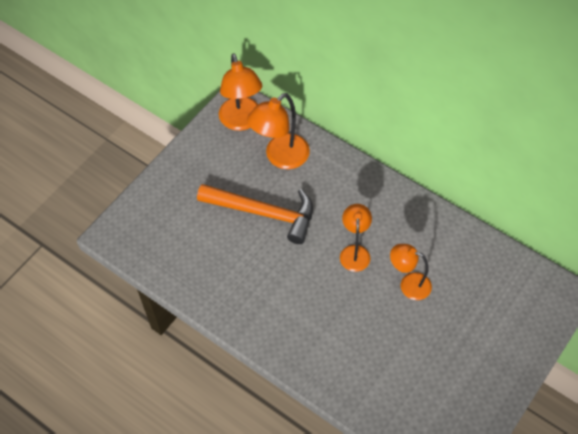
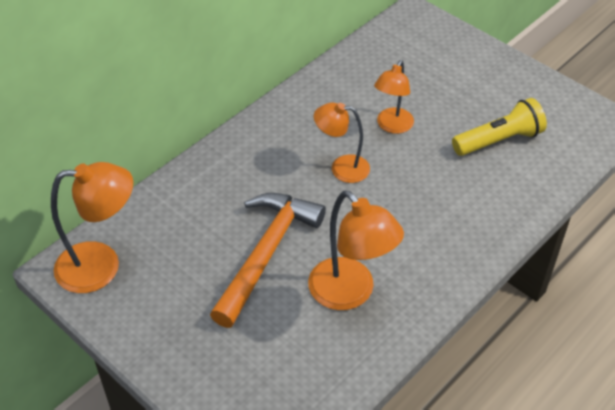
camera: 85 degrees left, 10 degrees down
(280, 157) = (179, 227): orange lamp -> orange lamp (350, 293)
(409, 368) = (499, 140): none -> yellow flashlight

